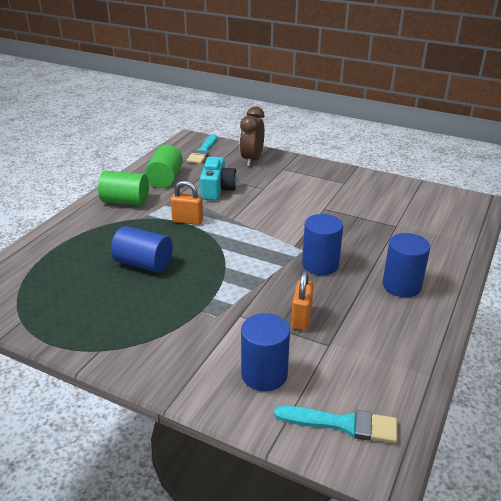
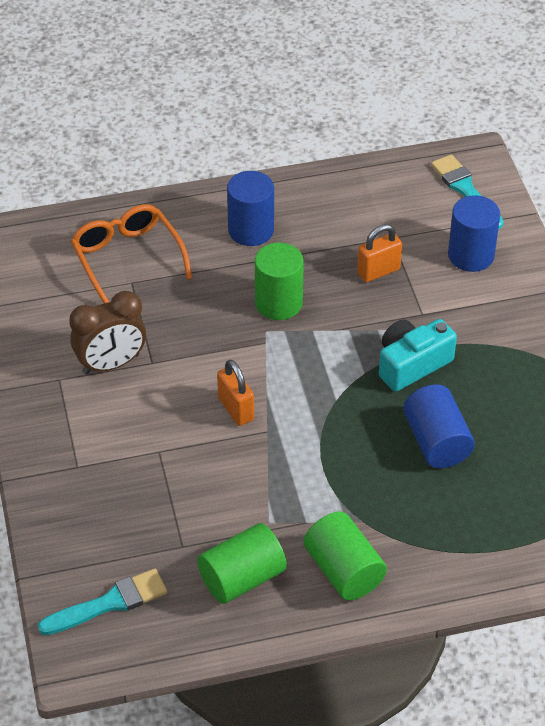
camera: 130 degrees left, 15 degrees up
(187, 221) = (317, 469): orange padlock -> orange padlock (236, 409)
(217, 189) = (211, 496): turquoise camera -> turquoise camera (412, 364)
(252, 160) = (82, 520): brown clock -> brown clock (111, 364)
(320, 264) = (278, 303): blue cylinder -> green cylinder
(418, 232) = (127, 259): none -> orange glasses

